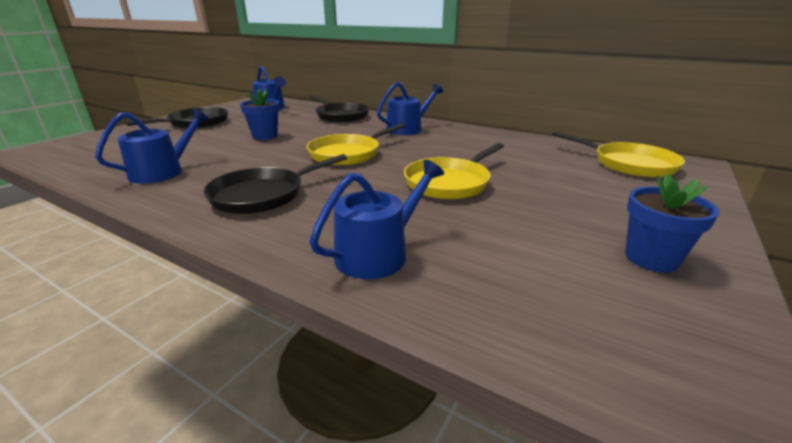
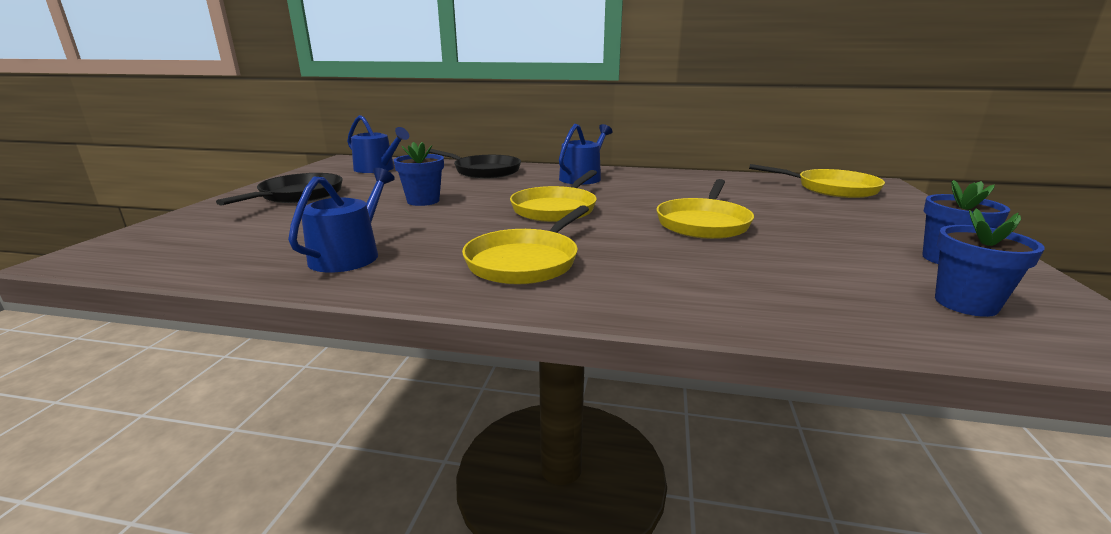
camera: 20 degrees left, 5 degrees down
(263, 195) = (525, 261): black pan -> yellow pan
(378, 253) = (733, 294): blue watering can -> none
(598, 311) = (965, 304): none -> blue flower pot

